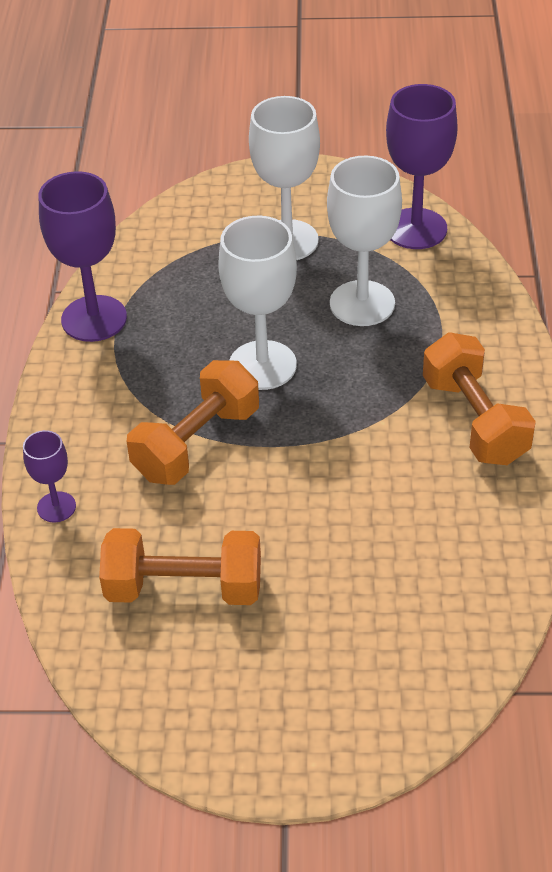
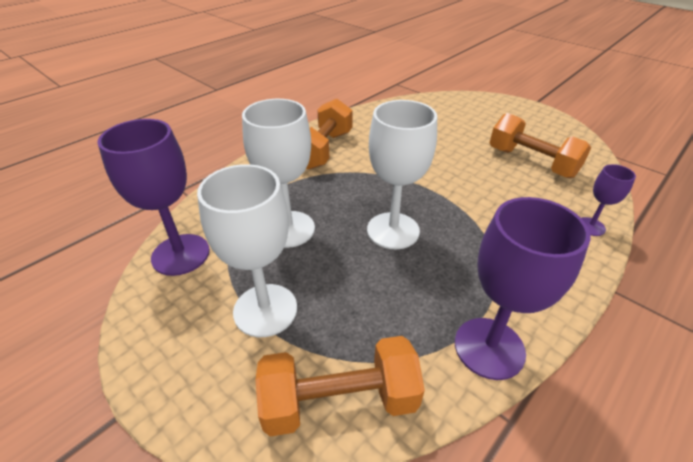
camera: 140 degrees left, 5 degrees down
(196, 443) = (475, 213): orange dumbbell -> orange dumbbell (339, 401)

